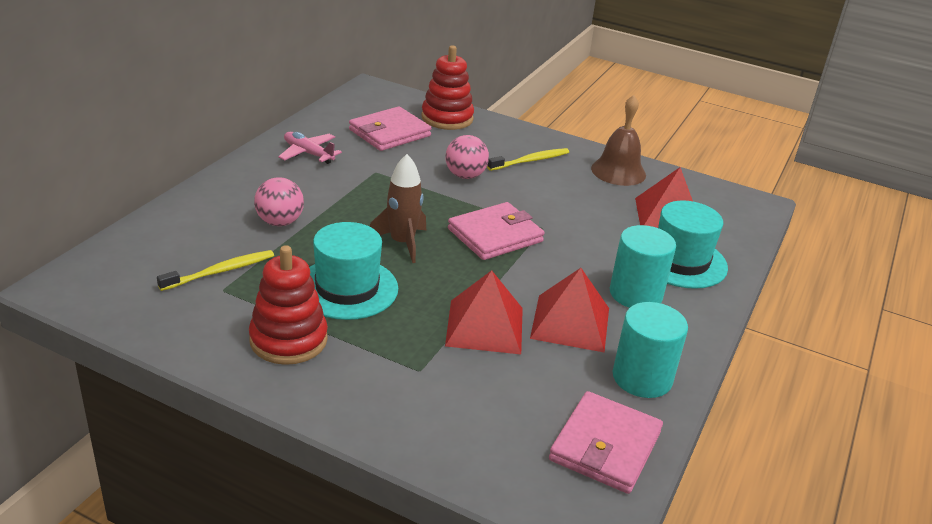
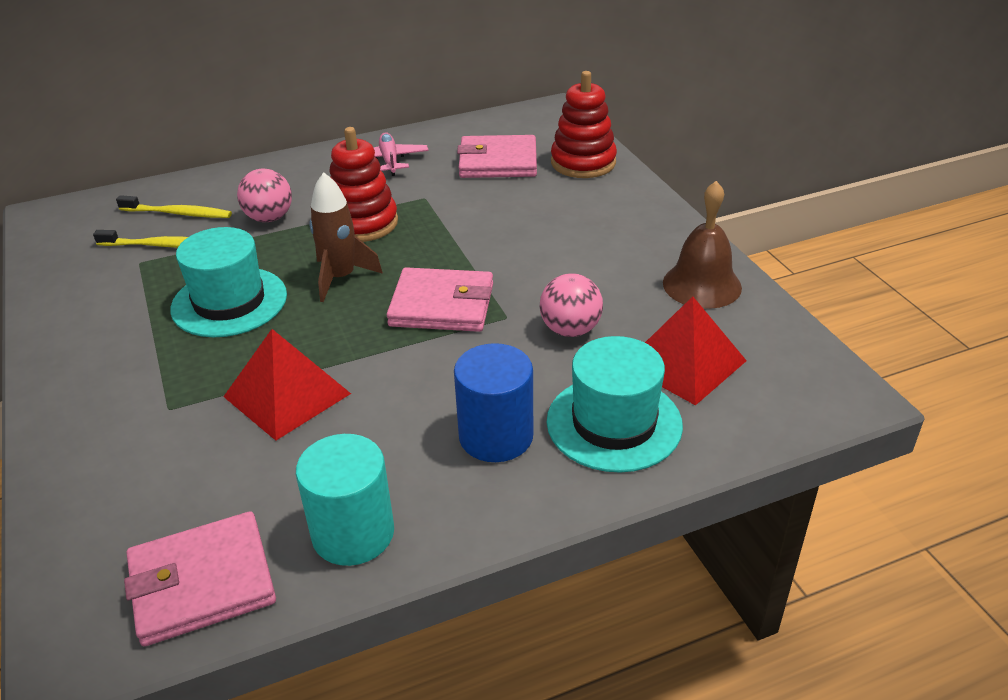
camera: 45 degrees right, 5 degrees up
(288, 340) = (117, 328): red stacking toy -> red stacking toy (362, 223)
(465, 176) = (508, 230): pink ball -> pink ball (570, 330)
(530, 161) = (608, 237): yellow toothbrush -> yellow toothbrush (178, 213)
(570, 323) = (374, 433): red pyramid -> none
(635, 294) = (496, 436): turquoise cylinder -> blue cylinder

